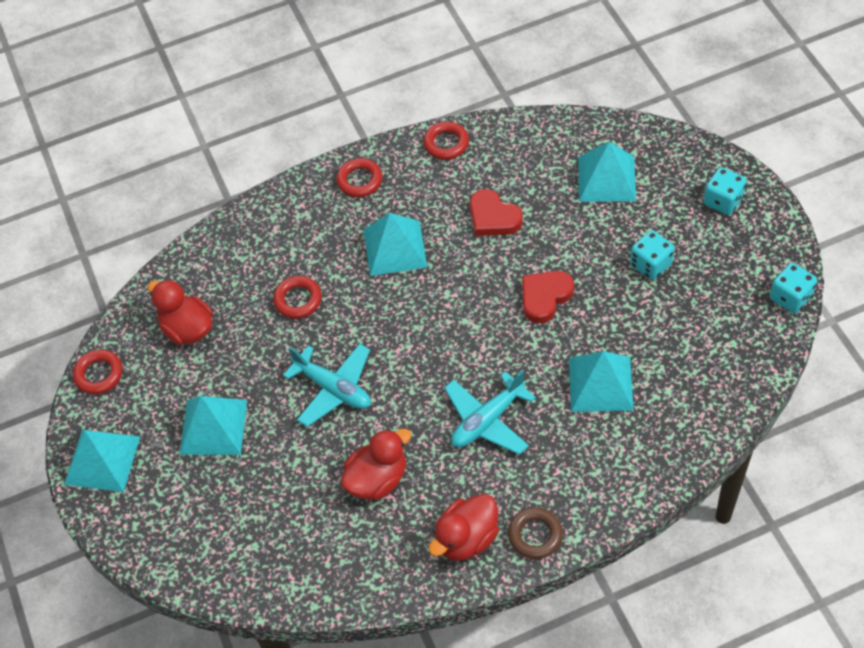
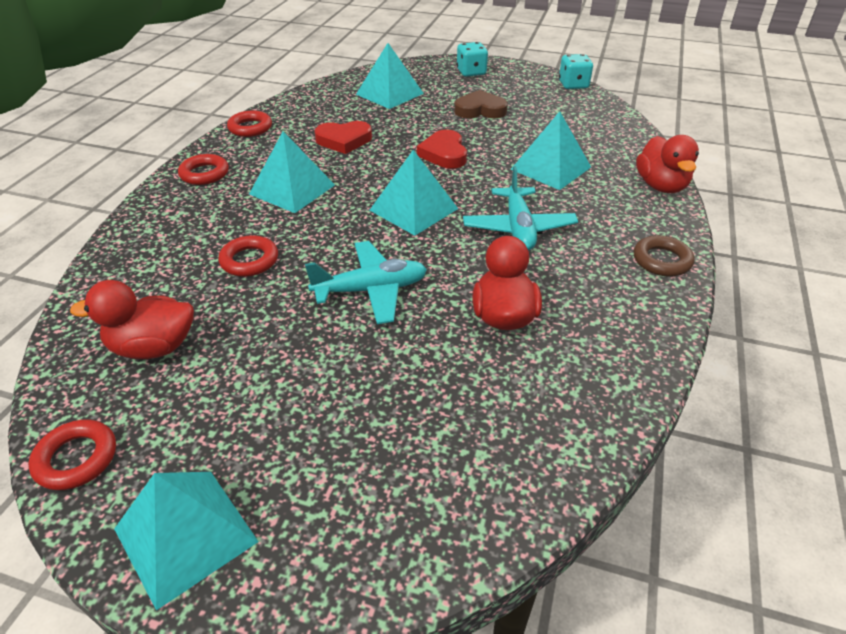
camera: 55 degrees left, 15 degrees down
(213, 427) = (291, 397): turquoise pyramid -> turquoise pyramid (413, 209)
(466, 539) = (628, 298): red duck -> red duck (661, 186)
(650, 264) = (480, 110): turquoise dice -> brown heart

